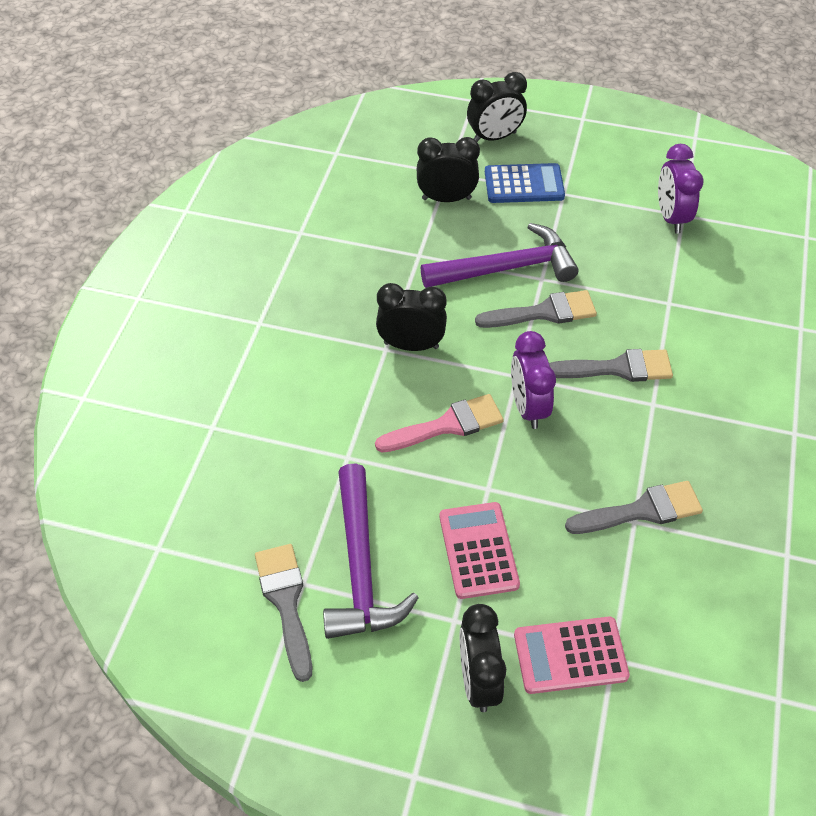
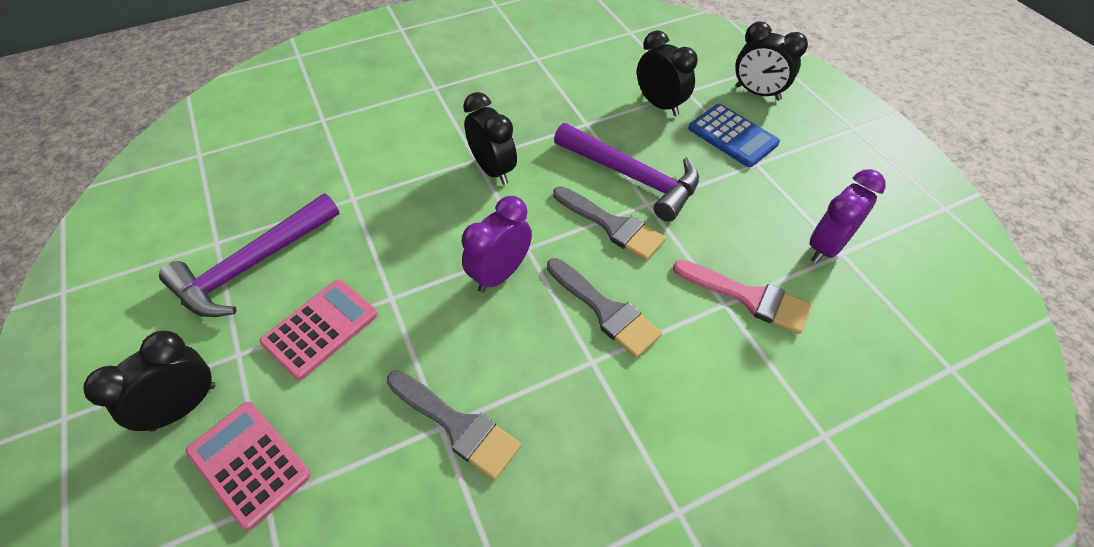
camera: 50 degrees right, 0 degrees up
(286, 602) = (192, 243): grey brush -> none
(447, 425) = (433, 235): pink brush -> pink brush (748, 297)

